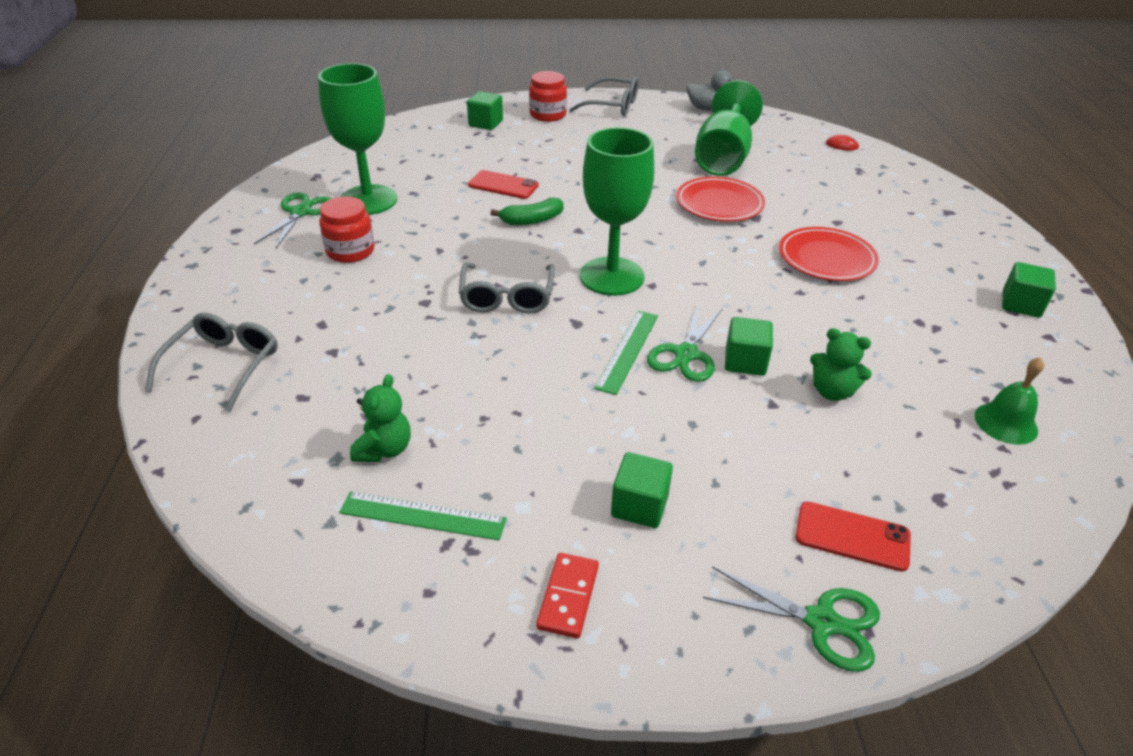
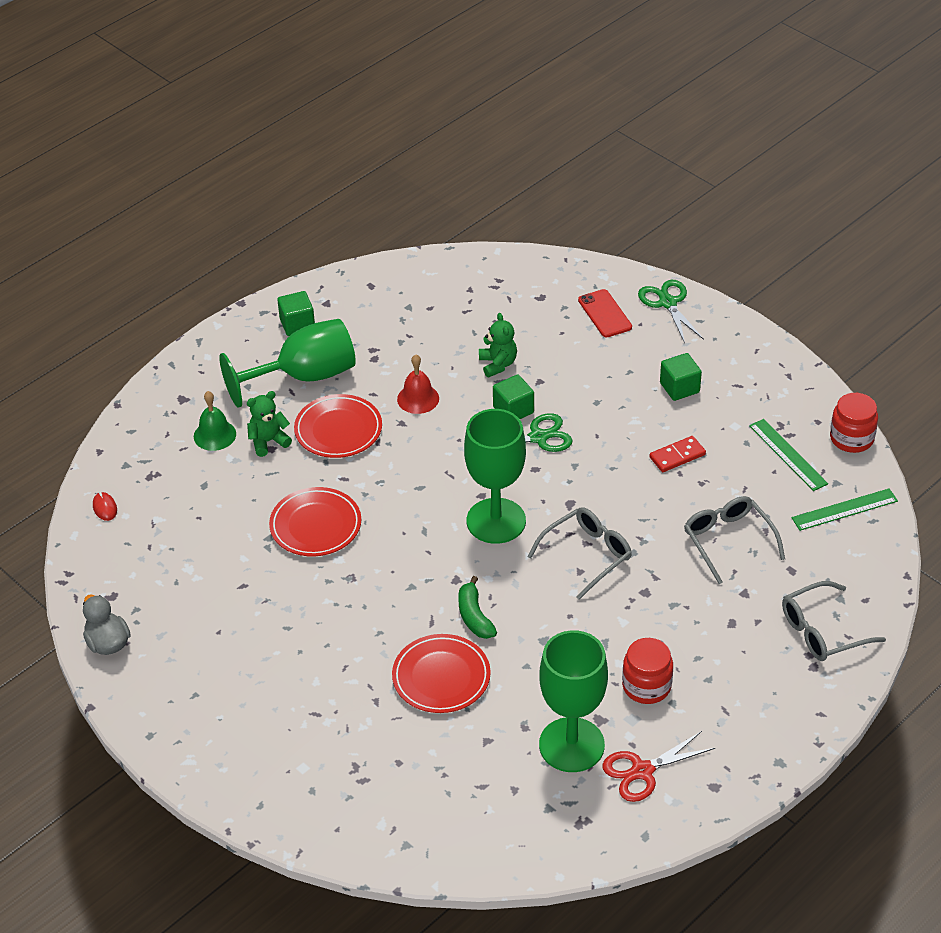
camera: 130 degrees left, 5 degrees up
(300, 212) = (642, 771): green scissors -> red scissors
(384, 449) = (774, 502): green teddy bear -> green teddy bear (268, 441)
(485, 123) = (334, 790): green cube -> none
(503, 185) = (441, 677): red phone -> red plate
(532, 220) = (474, 616): green banana -> green banana turned 135 degrees counterclockwise
(548, 115) = (258, 756): red jar -> red jar (851, 438)
(568, 597) = (759, 379): red domino -> red domino (677, 456)
(613, 106) = (177, 721): grey glasses -> grey glasses (728, 540)
(627, 351) = (567, 463): green ruler -> green ruler (844, 509)
(723, 158) = (220, 570): green goblet -> green goblet (304, 377)
(826, 316) = (418, 398): none -> red bell
(1006, 423) = (445, 294): green bell -> green bell (214, 435)

